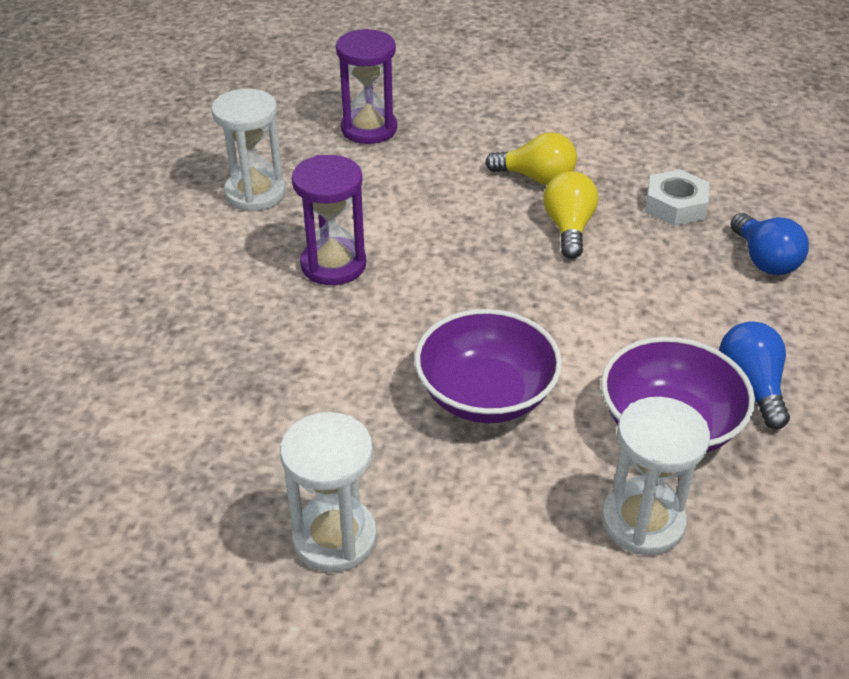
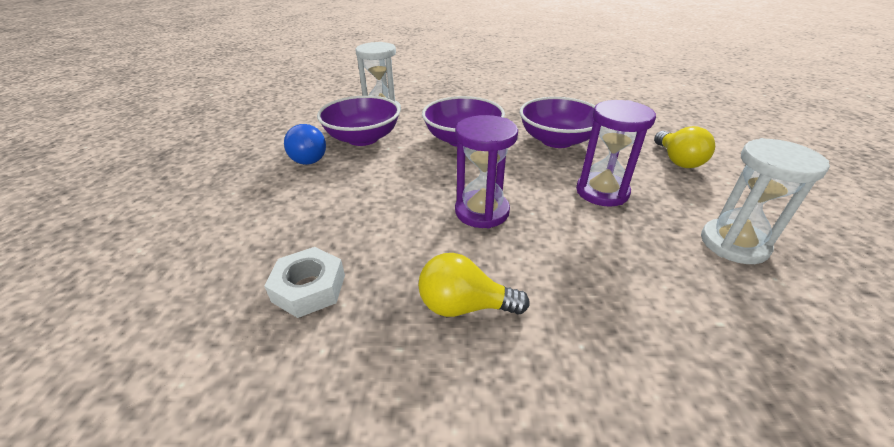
camera: 170 degrees right, 5 degrees down
(324, 369) = (556, 140): none -> purple bowl
(334, 538) = (509, 97): white hourglass -> none
(369, 129) = (719, 365): purple hourglass -> purple hourglass (482, 211)
(568, 228) = (423, 246): yellow light bulb -> yellow light bulb (677, 160)
(764, 260) = (248, 237): blue light bulb -> none

